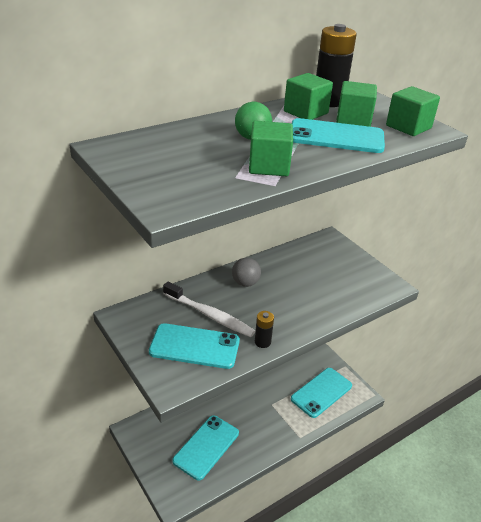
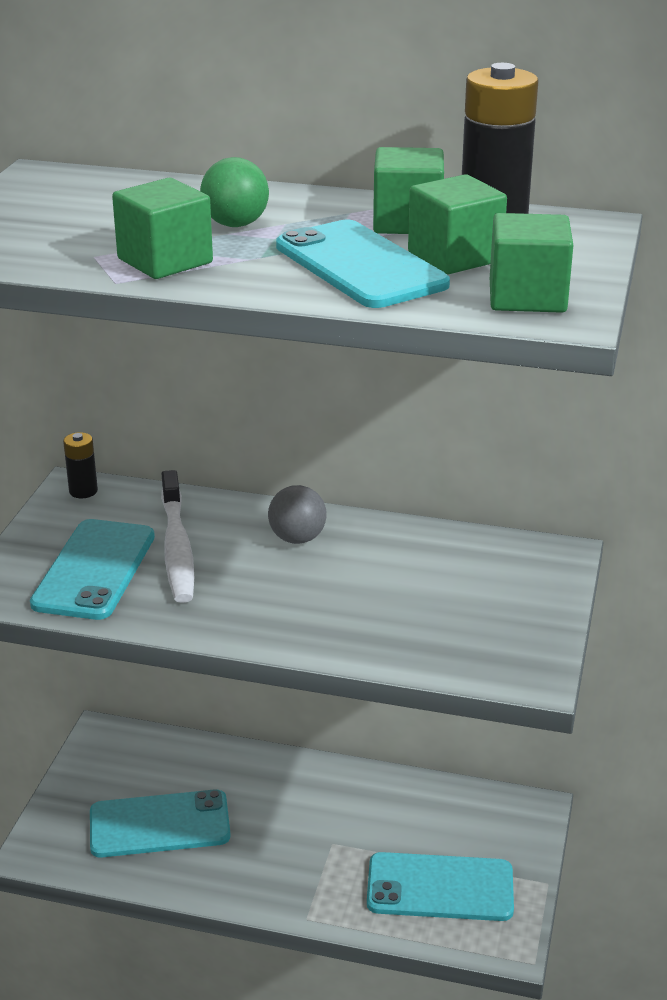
camera: 50 degrees right, 5 degrees down
(194, 346) = (94, 570): turquoise phone -> turquoise phone turned 45 degrees clockwise
(262, 342) = (184, 618): black battery -> black battery (83, 491)

